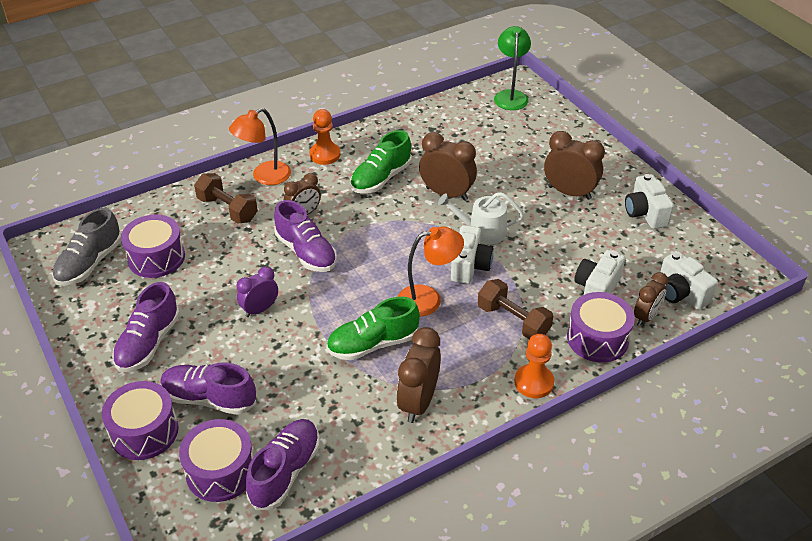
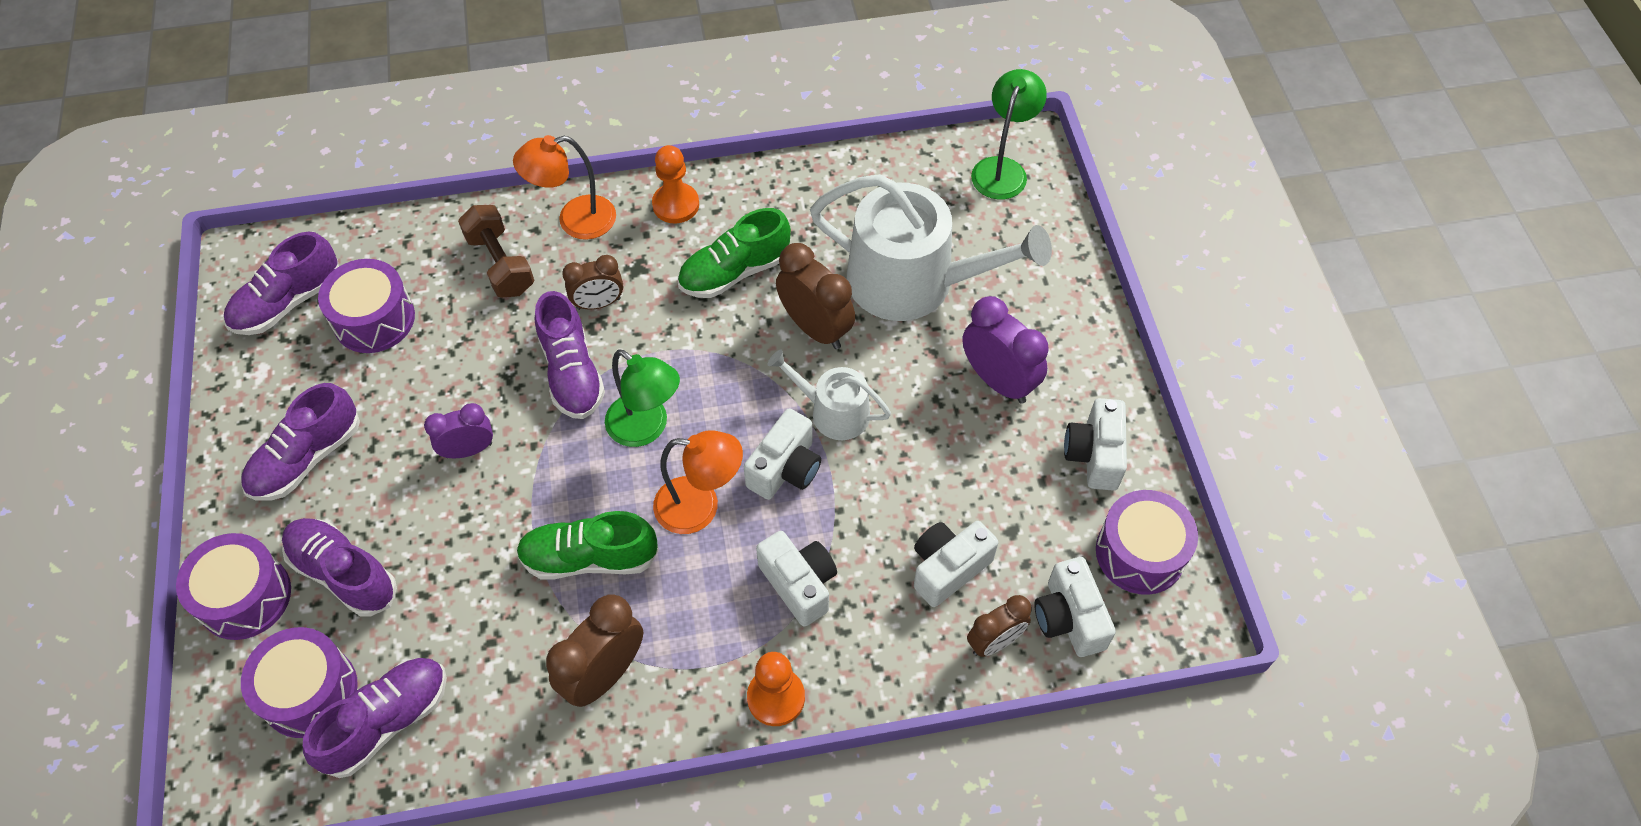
camera: 20 degrees right, 15 degrees up
(90, 263) = (288, 302): grey shoe -> purple shoe
(371, 268) = (646, 428): none -> green lamp
(491, 158) = (913, 282): none -> white watering can
(513, 321) = (799, 584): brown dumbbell -> white camera
(569, 192) = (998, 381): brown clock -> purple clock
(597, 338) = (903, 655): purple drum -> purple drum (1140, 553)

